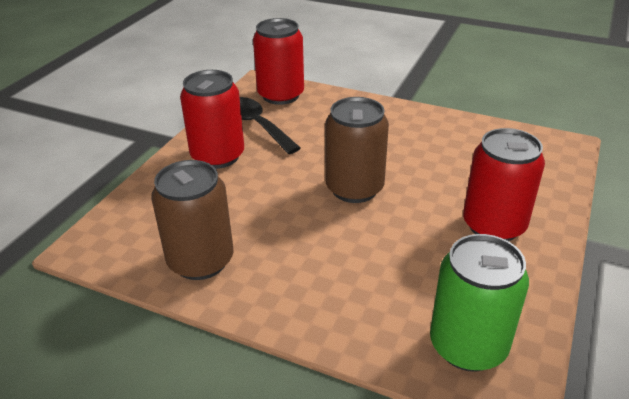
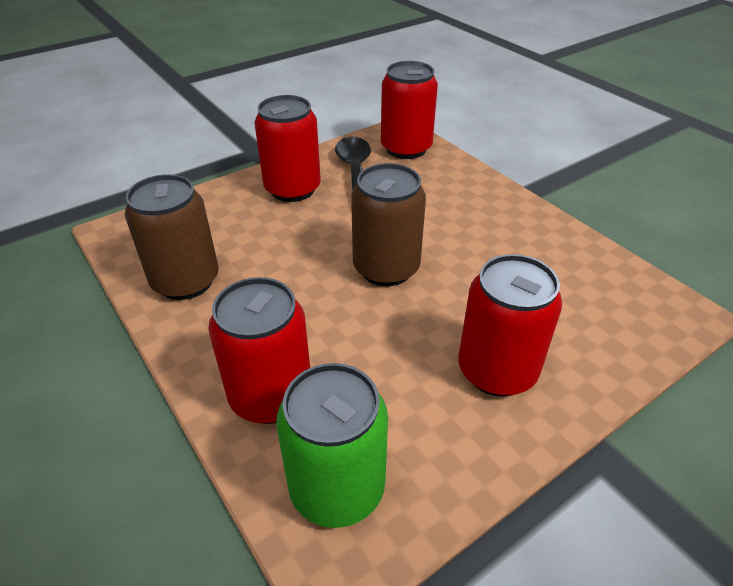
camera: 30 degrees right, 5 degrees up
(361, 311) = (271, 396): none -> red can

